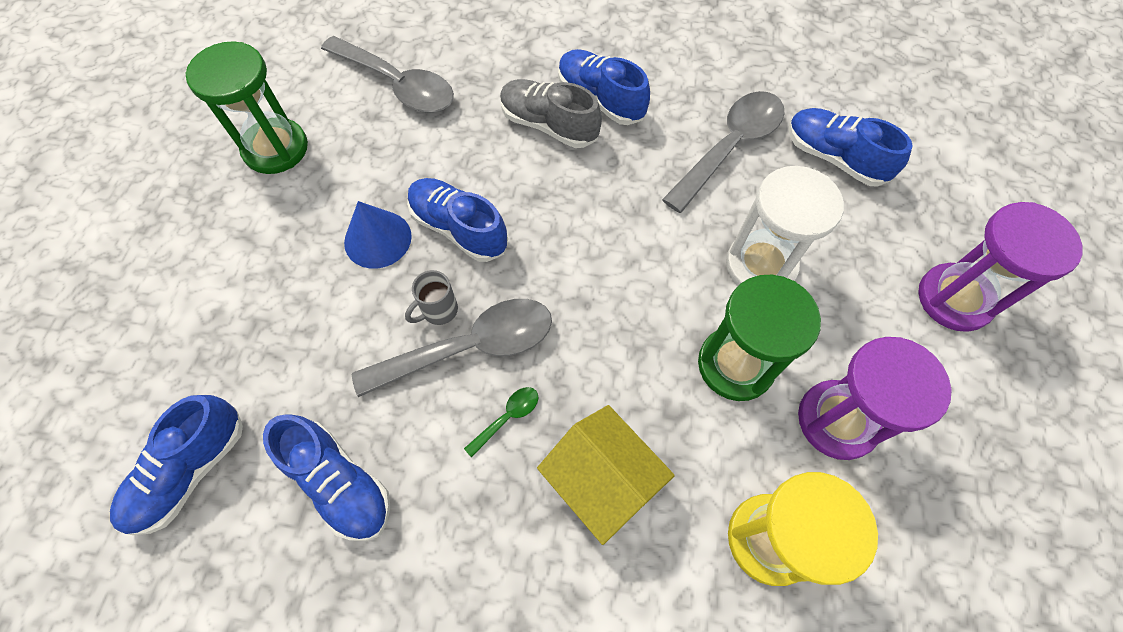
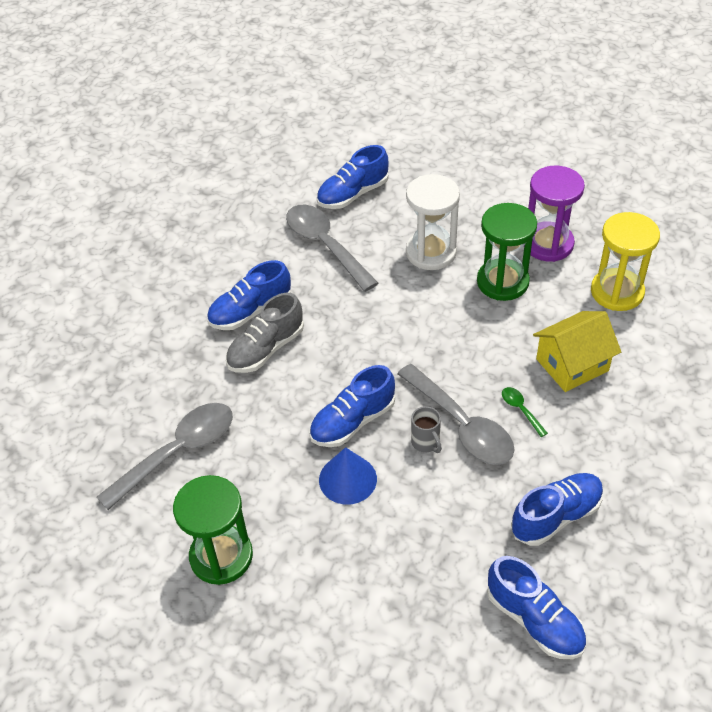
camera: 75 degrees left, 15 degrees down
(470, 347) = (461, 425): grey spoon -> grey spoon turned 150 degrees clockwise
(954, 299) = (476, 170): purple hourglass -> none

